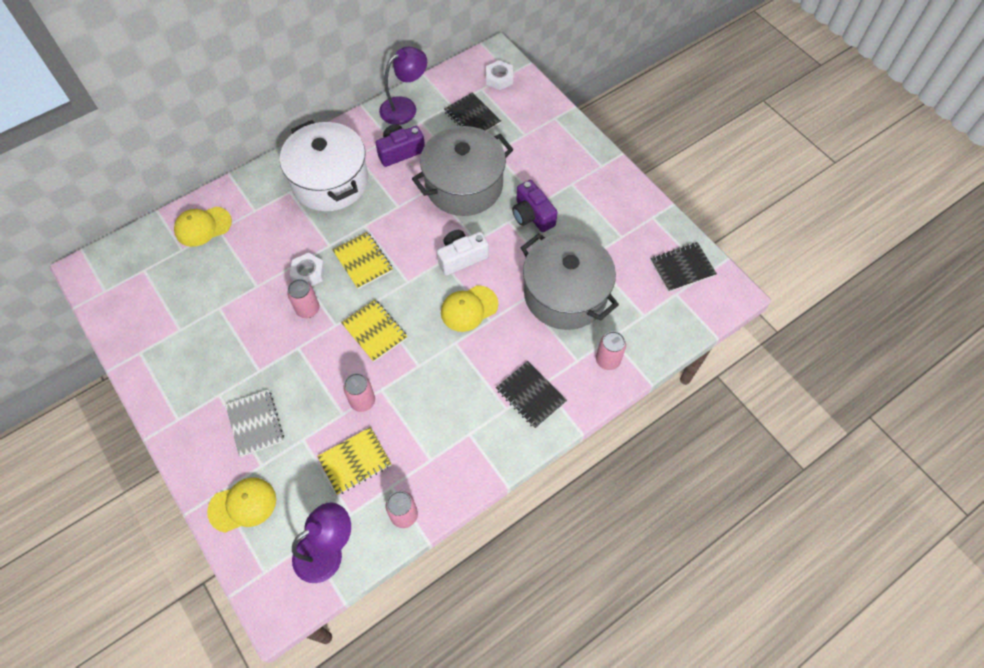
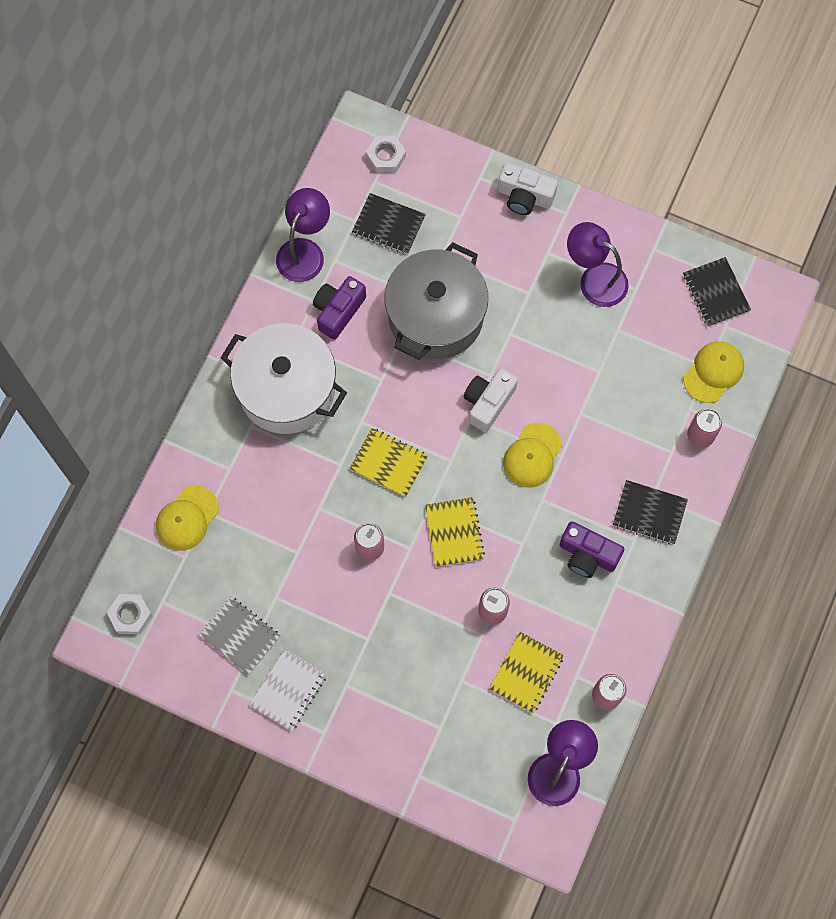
camera: 30 degrees left, 10 degrees up
(177, 375) = (288, 690): none -> white notebook
(242, 505) = (450, 774): yellow cap -> yellow cap (713, 372)
(255, 423) = (404, 692): grey notebook -> grey notebook (240, 636)
(308, 273) = (341, 508): white nut -> white nut (130, 615)
(374, 331) = (454, 532): yellow notebook -> yellow notebook turned 60 degrees clockwise
(532, 215) = (530, 313): purple camera -> purple camera (587, 555)
(565, 294) = (618, 386): grey pot -> none
(578, 143) = (524, 196): none -> white camera
(595, 216) = (594, 279): none -> purple lamp
(682, 268) = (716, 293): black notebook -> black notebook turned 60 degrees counterclockwise

